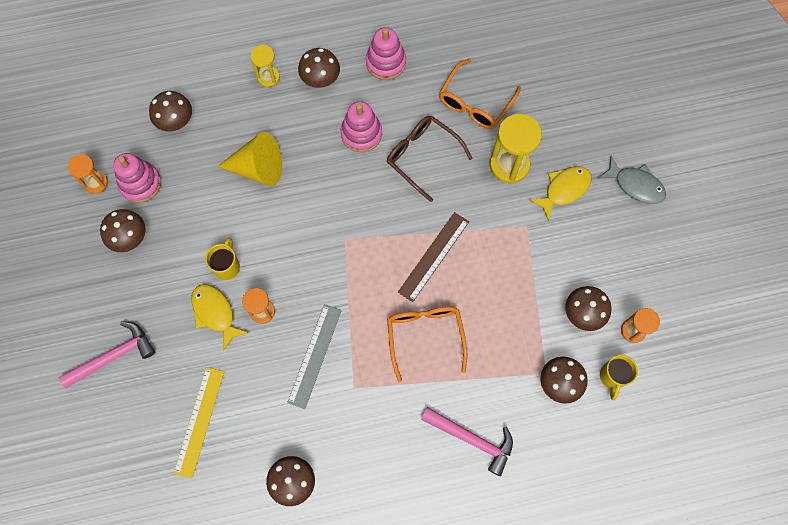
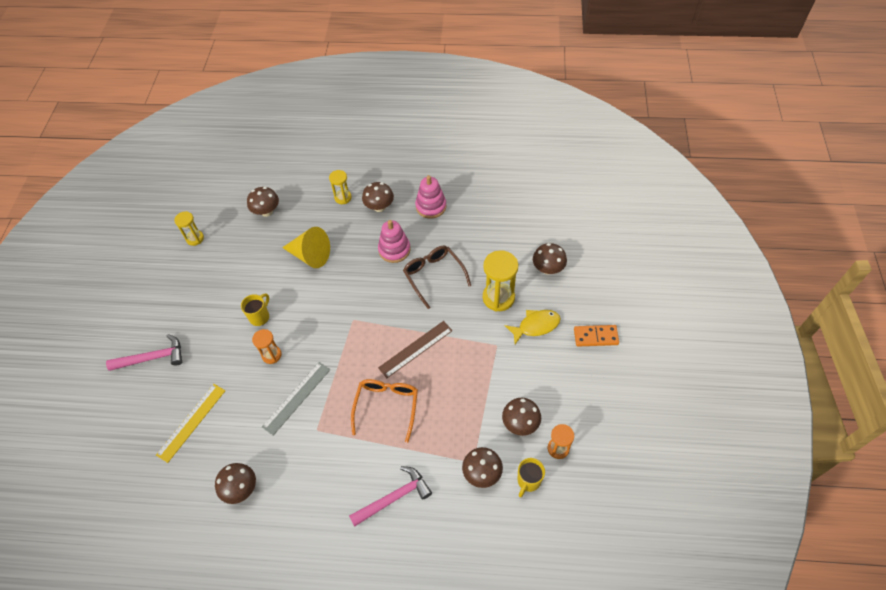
camera: 20 degrees right, 15 degrees down
(96, 183) = (195, 238): orange hourglass -> yellow hourglass
(129, 237) = (201, 280): brown mushroom -> brown mushroom (548, 269)
(140, 183) = (224, 246): pink stacking toy -> none
(215, 313) = (237, 347): yellow fish -> none
(472, 439) = (394, 497): pink hammer -> pink hammer turned 75 degrees counterclockwise
(475, 102) = (487, 248): orange glasses -> none
(635, 185) = (595, 336): grey fish -> orange domino

